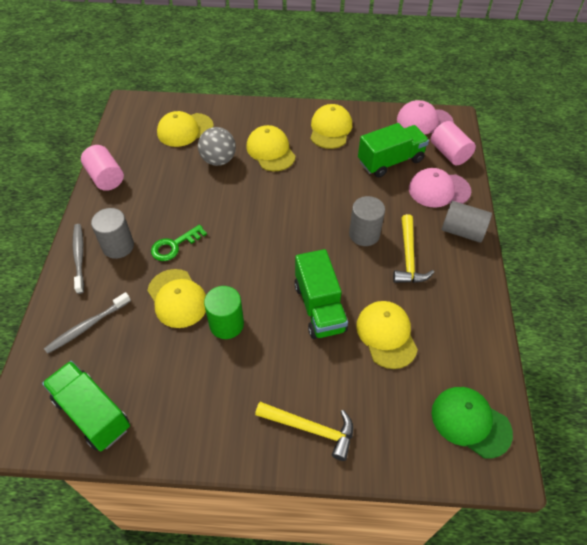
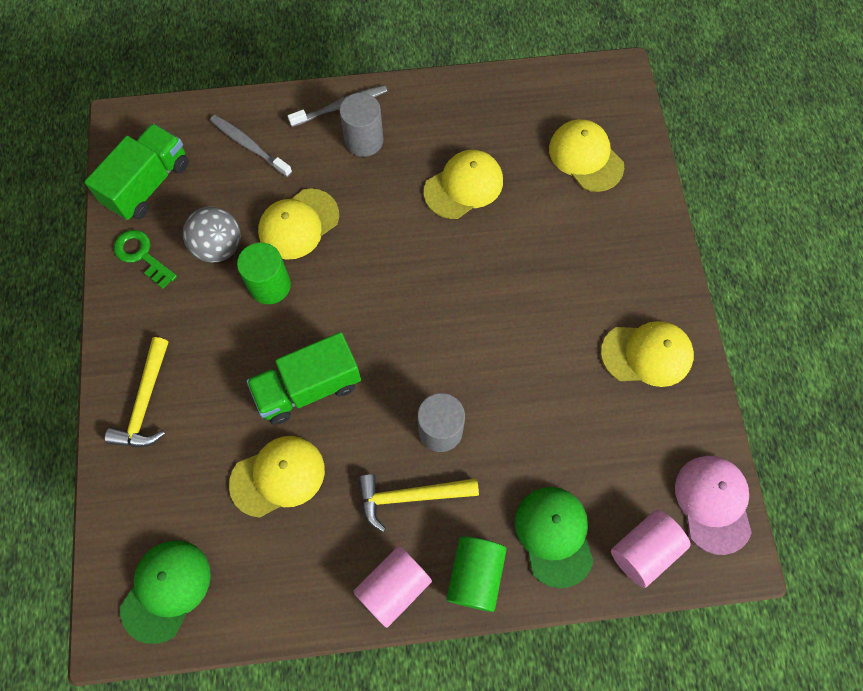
camera: 80 degrees right, 15 degrees up
(106, 177) = (471, 92): pink cylinder -> pink cylinder (394, 587)
(174, 245) = (376, 200): green key -> green key (142, 255)
(218, 160) = (537, 214): grey ball -> grey ball (218, 247)
(270, 151) = (574, 277): yellow cap -> yellow cap (464, 186)
(390, 161) = (599, 454): green truck -> none
(439, 190) = (554, 535): pink cap -> green cap
(462, 231) = (475, 575): grey cylinder -> green cylinder

